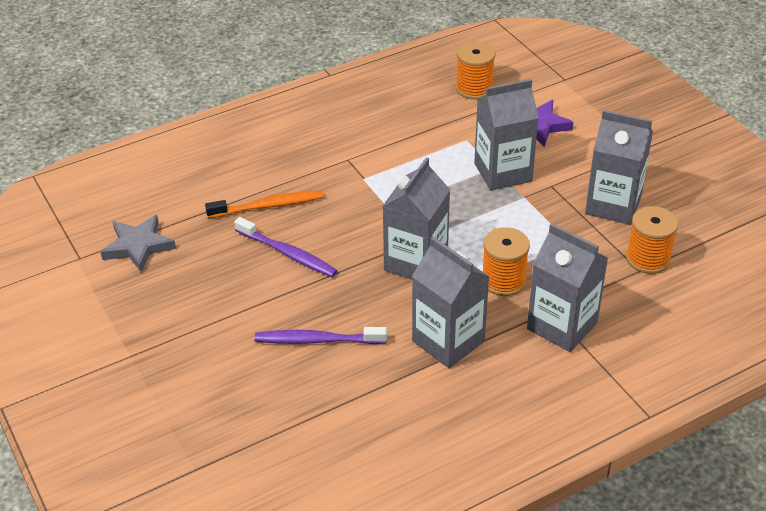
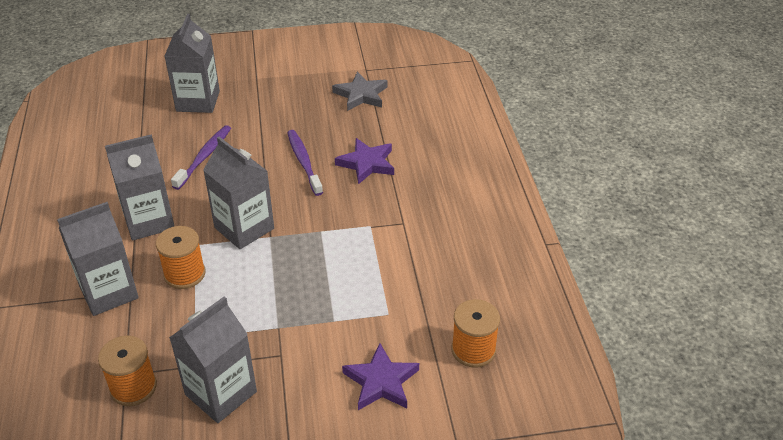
camera: 110 degrees right, 0 degrees up
(268, 206) = (367, 163): orange toothbrush -> purple star
(287, 253) = (304, 162): purple toothbrush -> purple toothbrush turned 105 degrees clockwise
(503, 172) = (322, 324): grey carton -> grey carton (198, 101)

